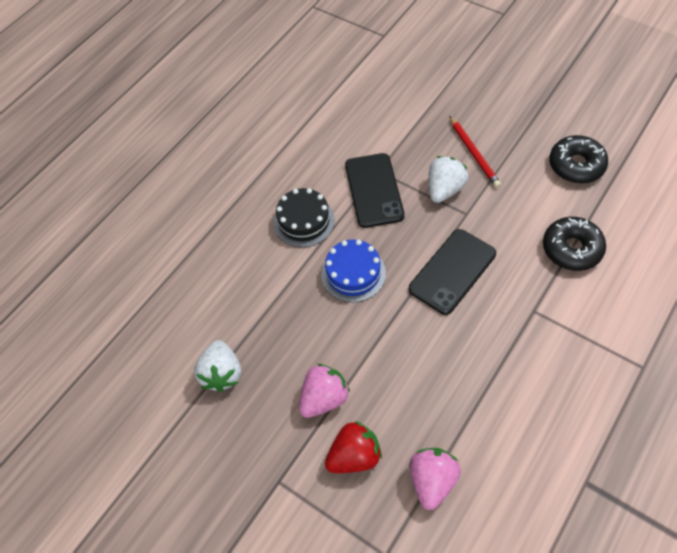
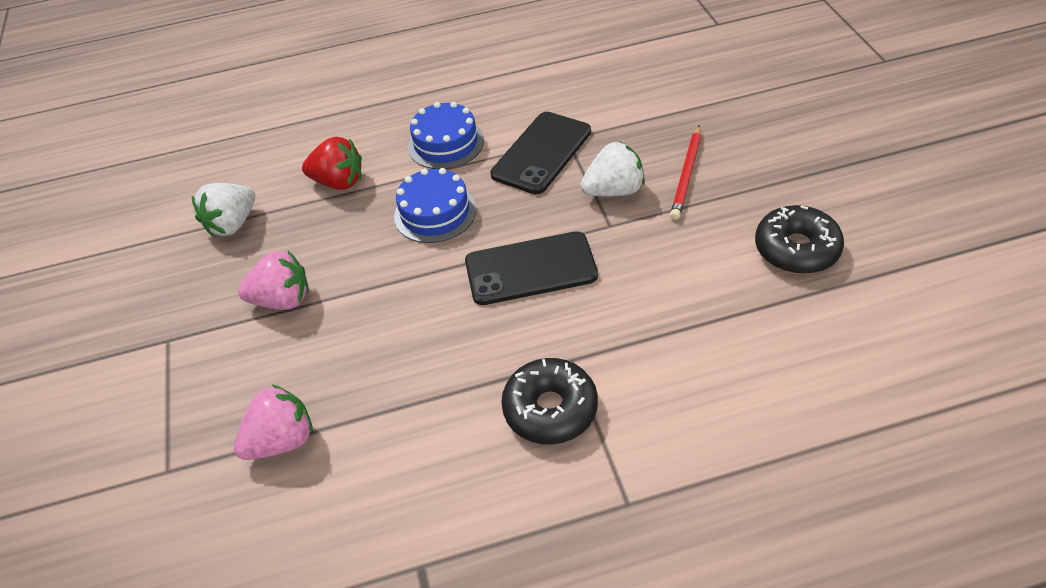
camera: 40 degrees right, 10 degrees down
(304, 221) = (446, 143): black cake -> blue cake
(354, 456) = (247, 366): red strawberry -> red strawberry (339, 182)
(572, 249) = (688, 328): black donut -> black donut (550, 409)

